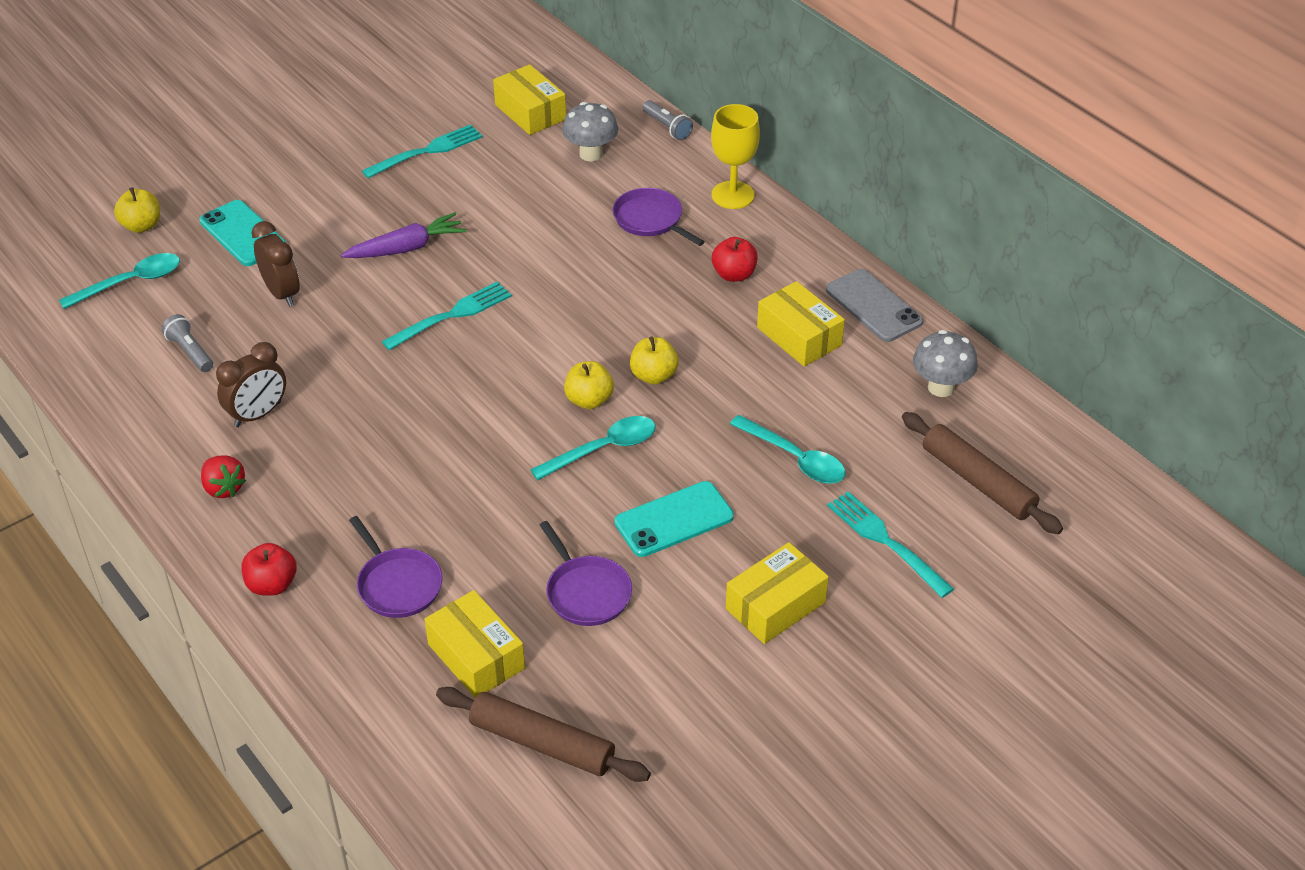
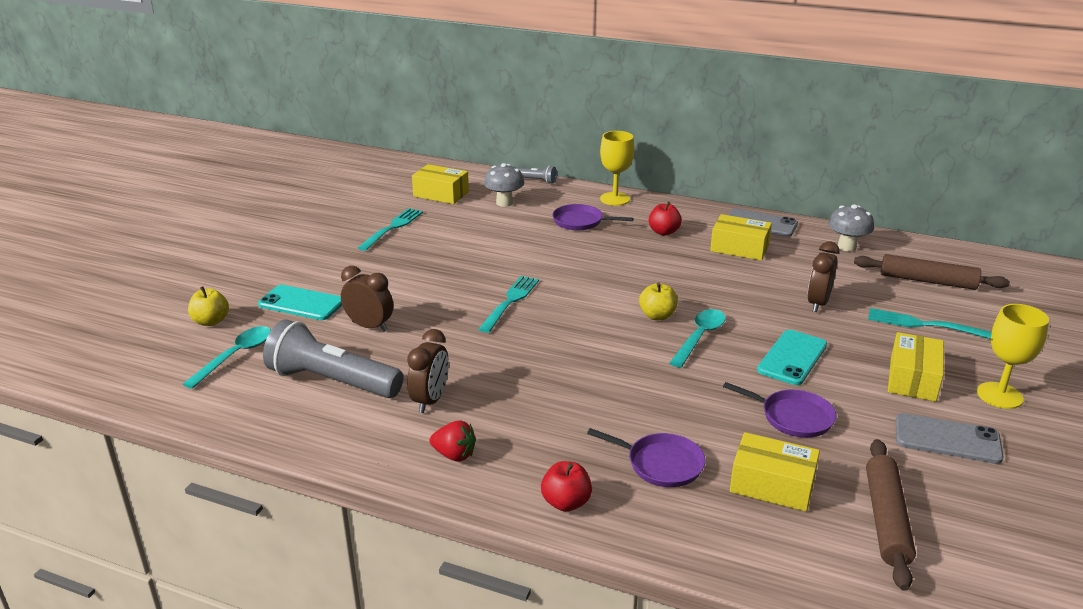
camera: 30 degrees left, 15 degrees down
(190, 352) = (332, 381): grey flashlight -> grey flashlight, size x2.21
(406, 248) = (435, 277): purple carrot -> none
(542, 743) = (886, 519): brown rolling pin -> brown rolling pin turned 75 degrees counterclockwise
(653, 376) = (681, 291): yellow apple -> none
(716, 692) = (947, 439): none -> grey phone
(795, 458) = (818, 303): turquoise spoon -> brown clock
(848, 670) = (999, 395): none -> yellow goblet

